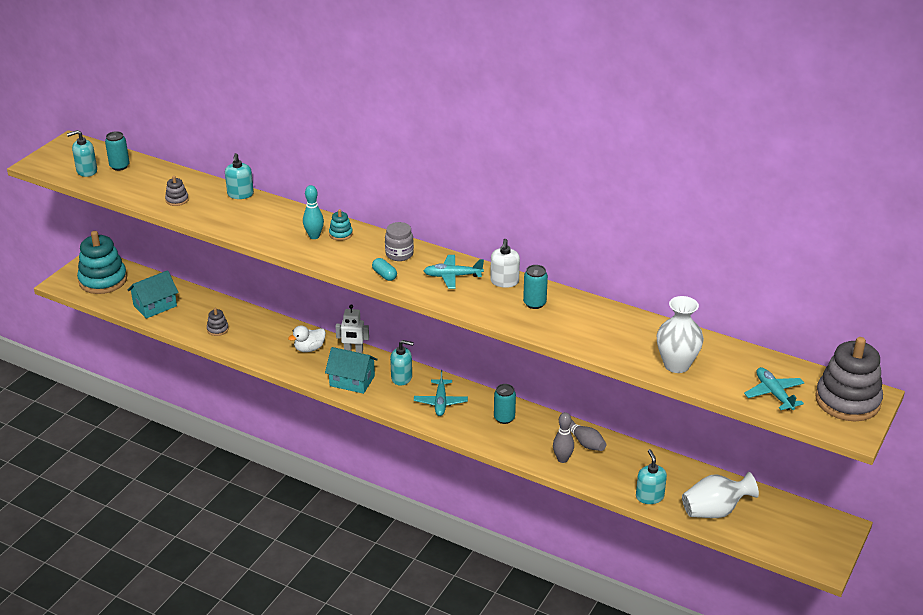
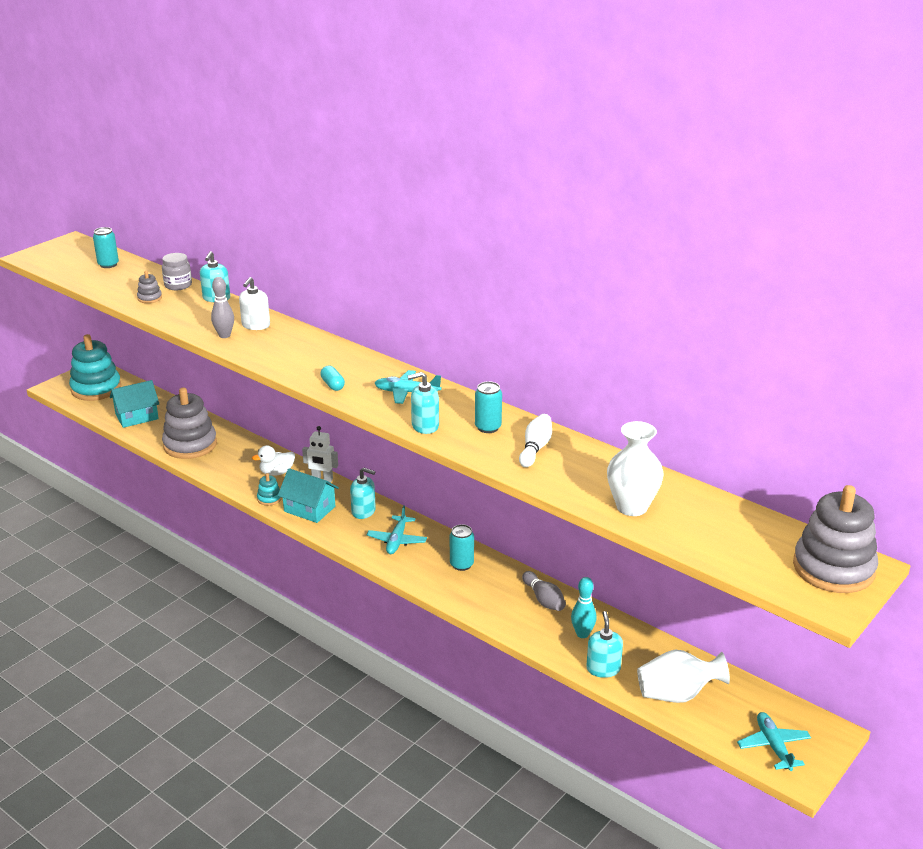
camera: 10 degrees right, 5 degrees down
(86, 171) = (74, 266): turquoise soap dispenser -> turquoise soap dispenser (425, 426)
(217, 329) = (190, 445): grey stacking toy -> grey stacking toy, size x2.32
(314, 236) = (274, 342): turquoise bowling pin -> turquoise bowling pin (582, 634)
(341, 234) = (303, 342): turquoise stacking toy -> turquoise stacking toy (269, 498)
(399, 254) = (357, 366): grey jar -> grey jar (178, 285)
(504, 281) = (462, 403): white soap dispenser -> white soap dispenser (255, 325)
(562, 459) = (513, 615): grey bowling pin -> grey bowling pin (224, 335)
(581, 319) = (535, 448): none -> white bowling pin
(774, 394) = (742, 551): turquoise plane -> turquoise plane (773, 746)

